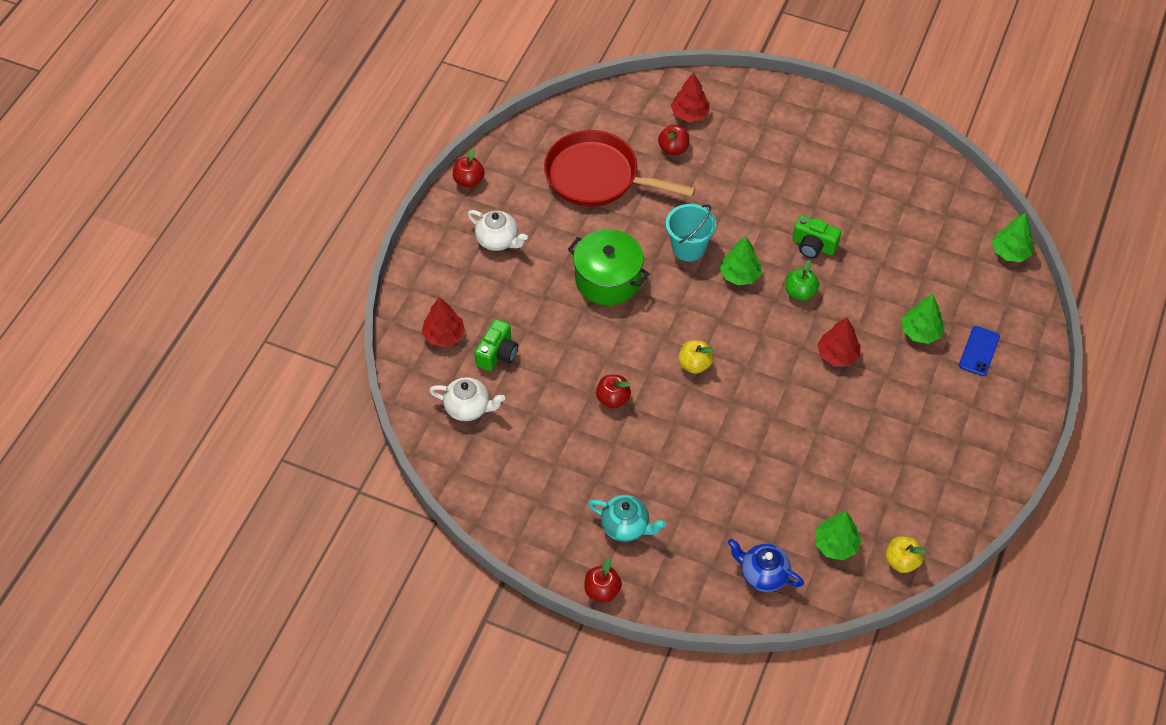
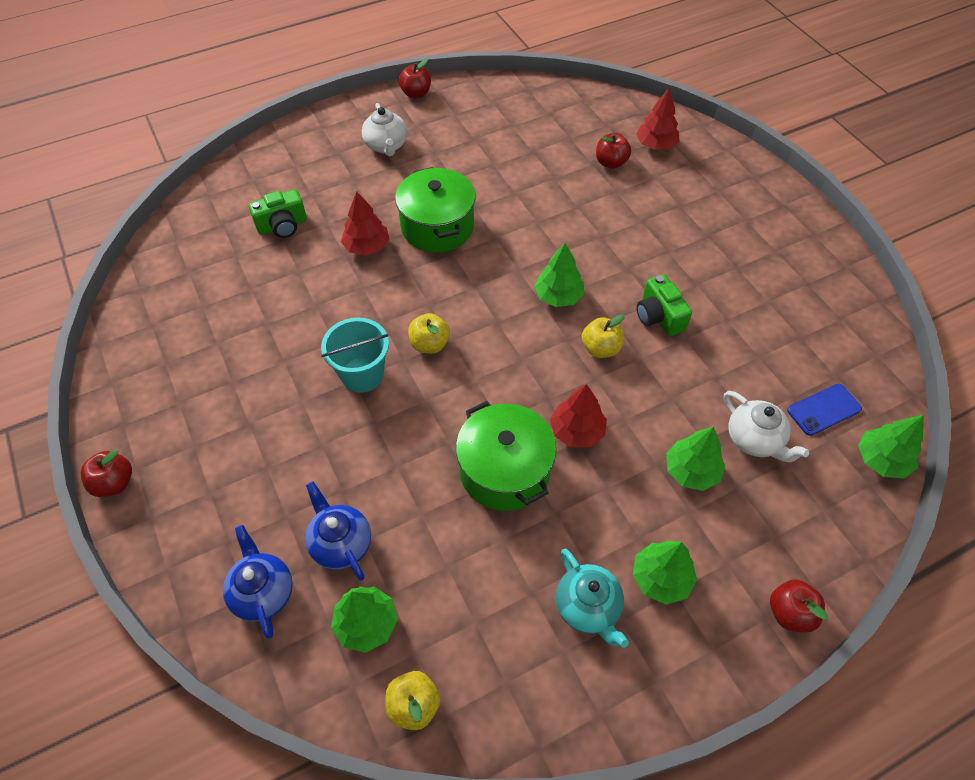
camera: 40 degrees right, 0 degrees up
(444, 335) = (262, 186): red tree -> red tree (367, 246)
(468, 408) = (210, 251): white teapot -> white teapot (754, 440)
(597, 177) = (520, 147): red pan -> none
(613, 399) = (327, 323): red apple -> red apple (789, 613)
(626, 526) = (204, 441): turquoise teapot -> turquoise teapot (588, 607)
(688, 248) = (536, 245): turquoise bucket -> turquoise bucket (362, 374)
(775, 517) = (341, 543): none -> blue teapot
(800, 292) = (600, 348): green apple -> yellow apple
(821, 408) = (505, 470): none -> green pot
(959, 403) = (661, 578): none -> green tree
(979, 351) = (741, 538): blue phone -> blue phone (824, 409)

